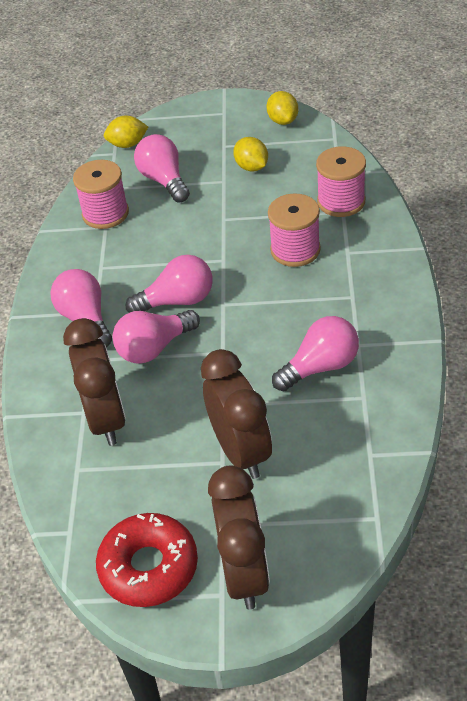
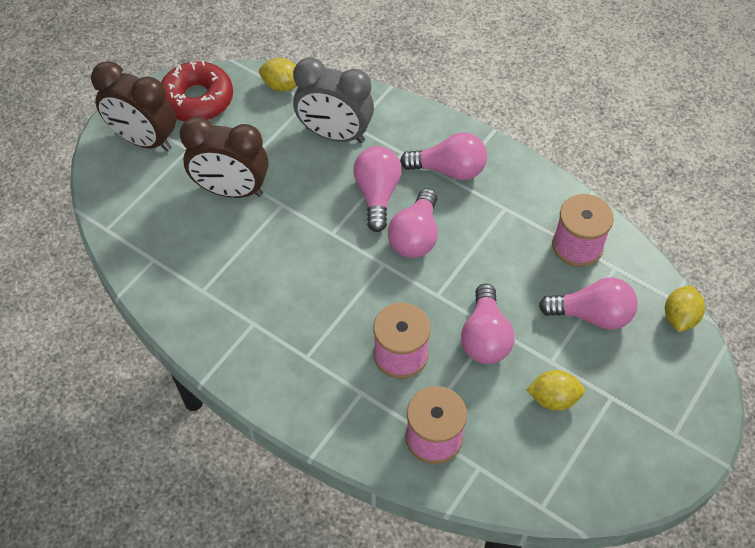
camera: 120 degrees right, 10 degrees up
(106, 419) = (335, 134): brown clock -> grey clock
(283, 120) = (614, 480): yellow lemon -> yellow lemon (282, 86)
(320, 367) = (256, 283): pink light bulb -> pink light bulb (485, 337)

